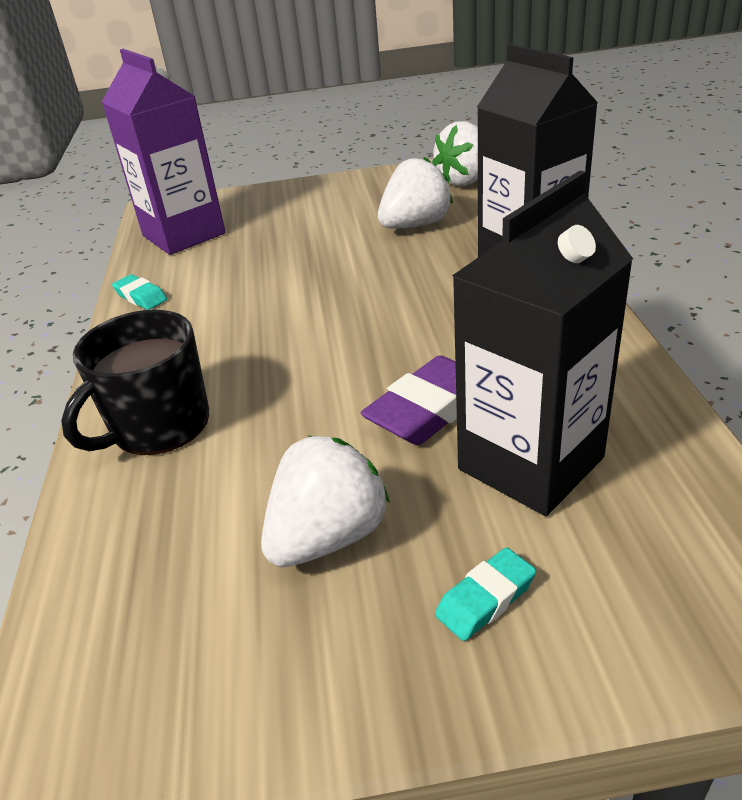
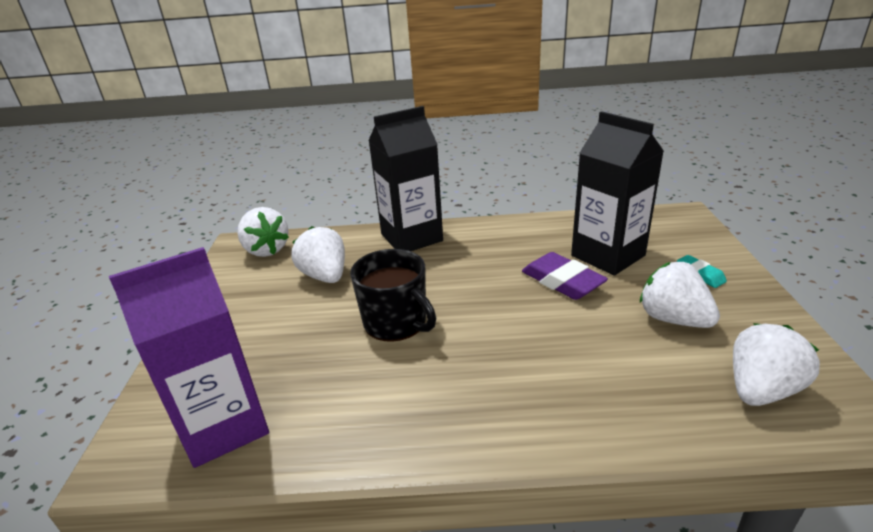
camera: 85 degrees left, 5 degrees down
(140, 623) = (761, 389): none -> white strawberry
(141, 297) = (354, 447): turquoise eraser -> none
(158, 425) = (574, 405): black mug -> black mug (396, 322)

